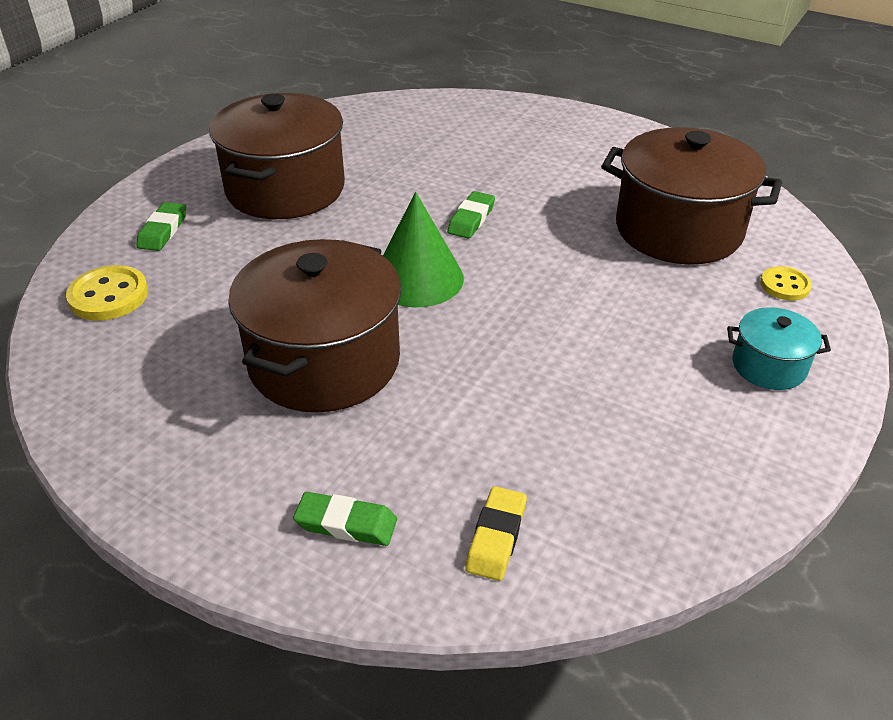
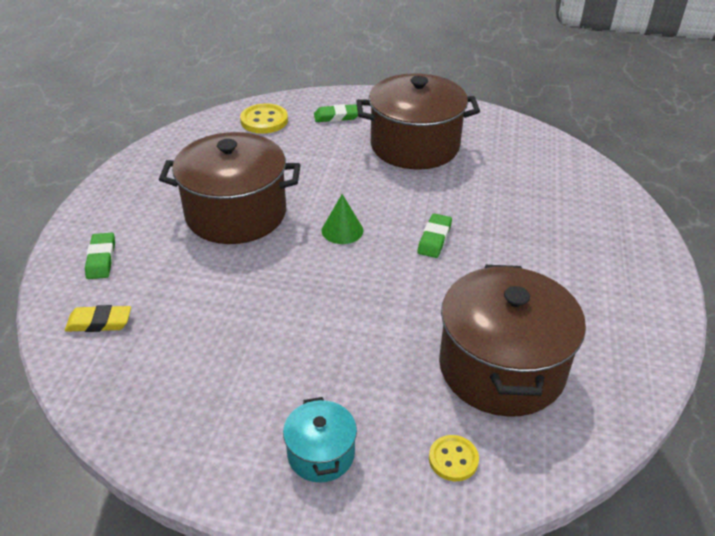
camera: 70 degrees right, 0 degrees up
(418, 278) = (342, 230): green cone -> green cone, size x0.60
(471, 219) = (434, 239): green eraser -> green eraser turned 75 degrees counterclockwise

